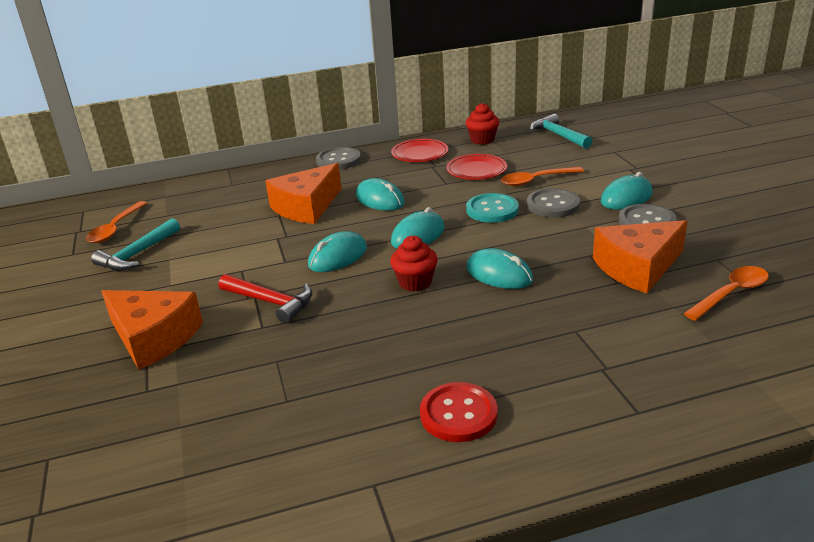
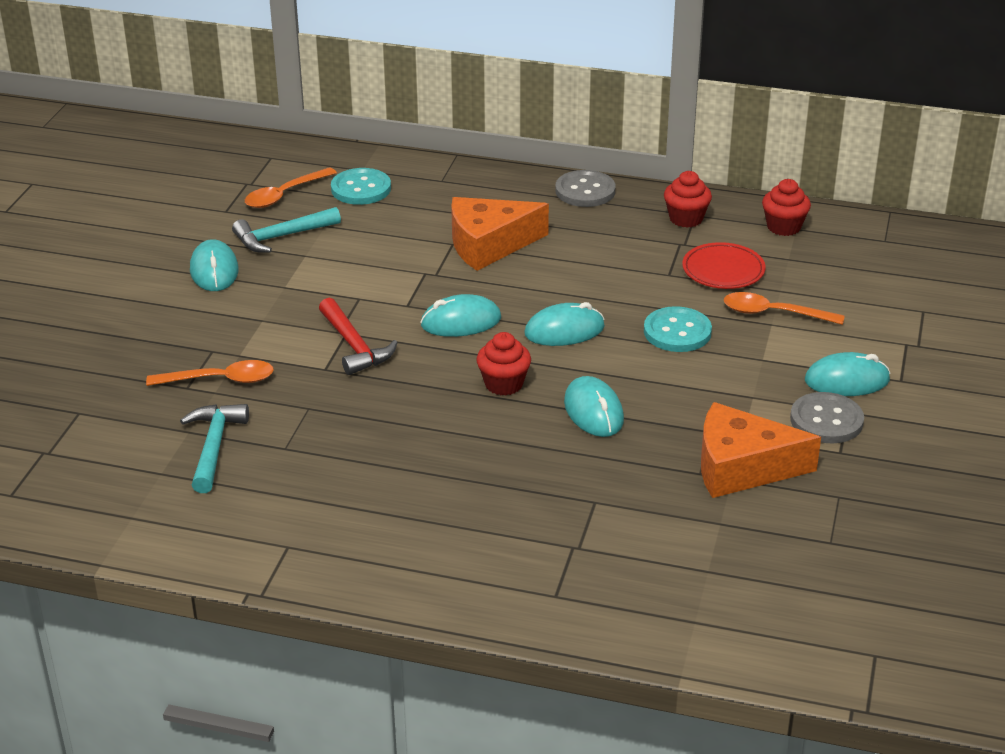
camera: 30 degrees right, 5 degrees up
(153, 338) = (228, 338): orange cheese -> none
(175, 207) = (361, 189): none -> turquoise button
(380, 200) = (573, 267): turquoise mouse -> turquoise mouse (214, 270)
(420, 154) = (686, 219): red plate -> red cupcake
(458, 414) = (407, 525): red button -> none
(553, 205) = (751, 354): grey button -> none
(558, 135) = (886, 257): turquoise hammer -> turquoise hammer (214, 446)
(731, 293) = (797, 537): orange spoon -> orange spoon (220, 380)

